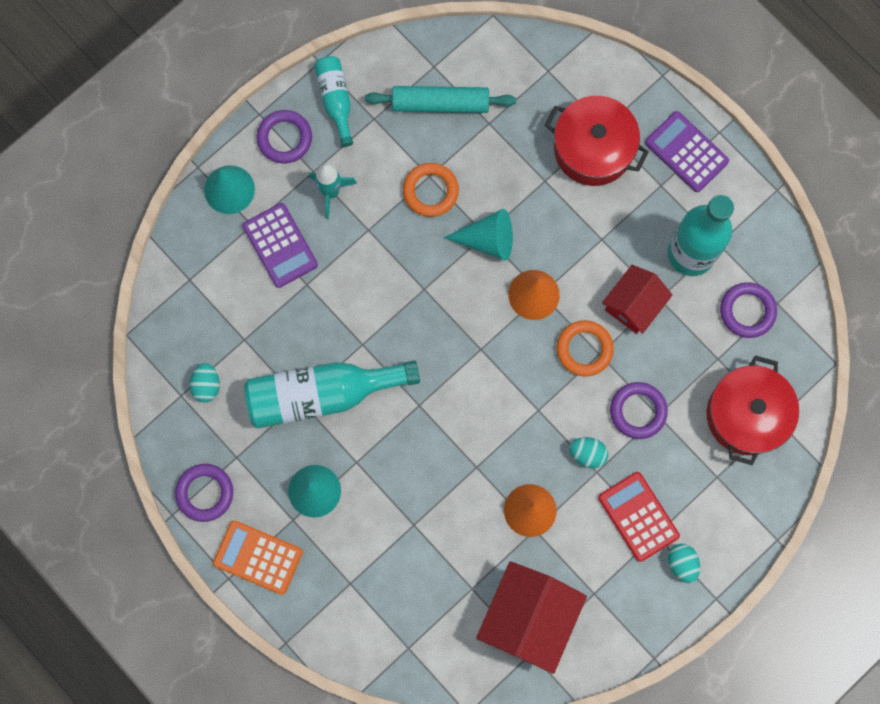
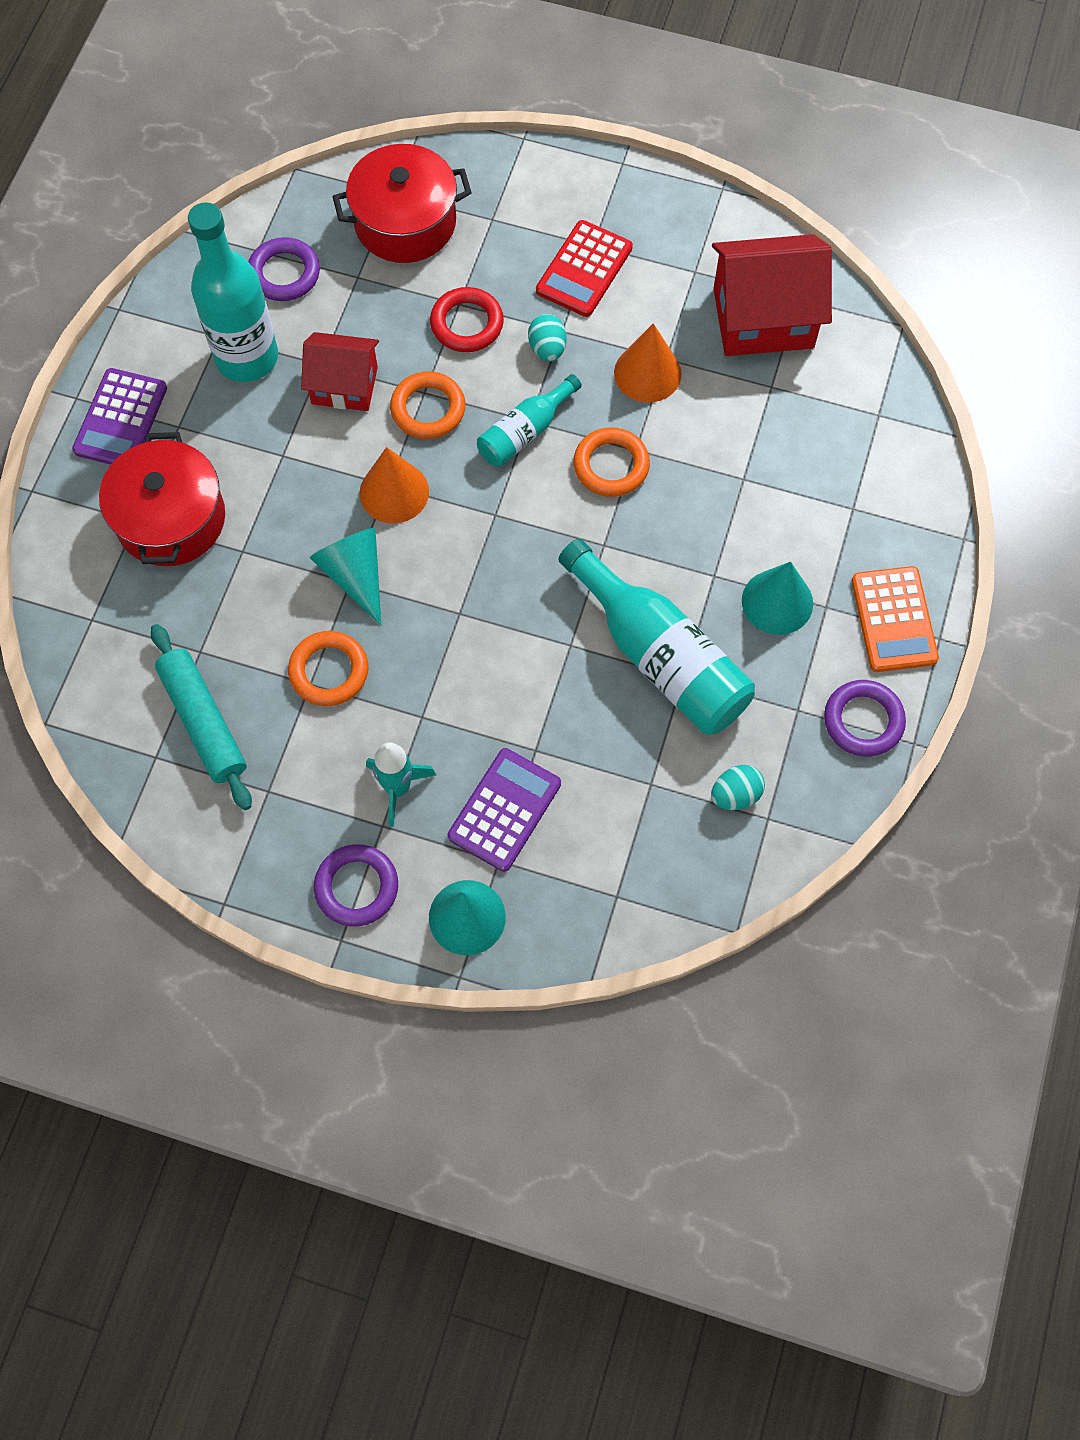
camera: 120 degrees left, 10 degrees down
(336, 100) = (268, 852): turquoise bottle -> turquoise bottle (525, 432)
(473, 444) = (611, 465): none -> orange ring
(638, 411) = (467, 324): purple ring -> red ring
(682, 563) = (607, 208): turquoise egg -> none

